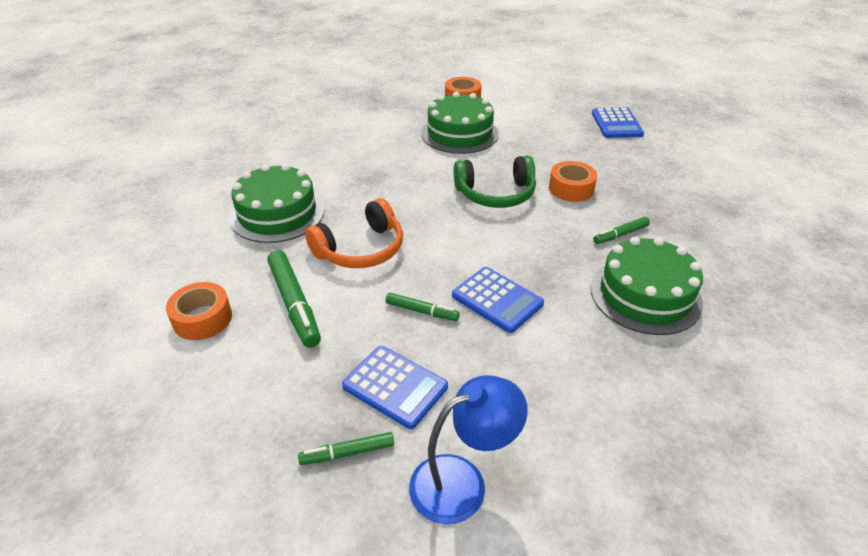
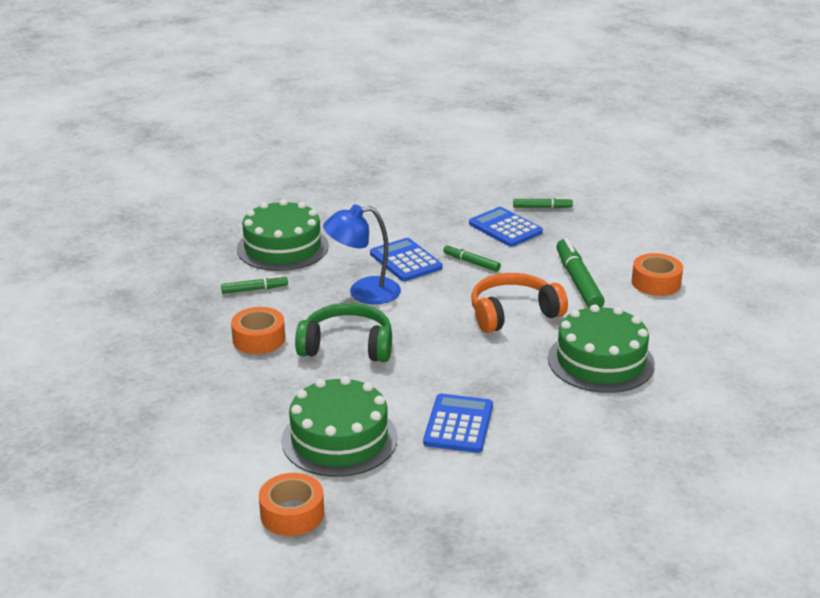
camera: 165 degrees left, 10 degrees down
(462, 481) = (477, 190): blue lamp -> blue lamp (363, 292)
(616, 124) = (105, 418): blue calculator -> blue calculator (458, 424)

